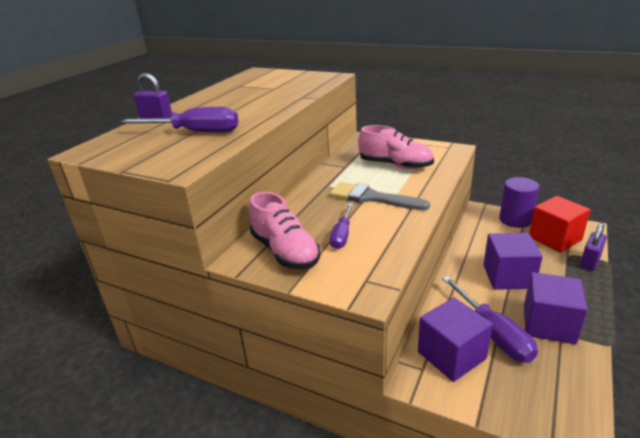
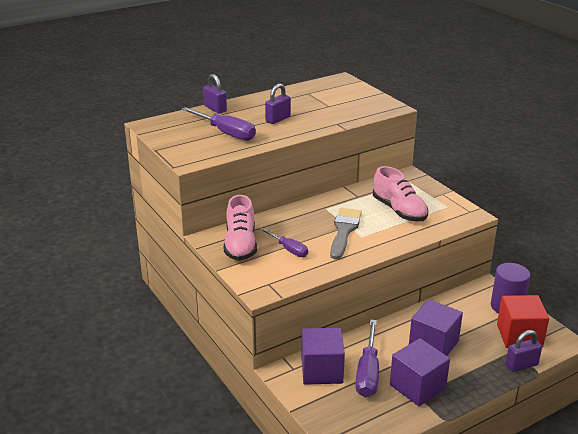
camera: 30 degrees right, 0 degrees up
(238, 108) = (278, 119): none -> purple padlock
(342, 235) = (289, 249): purple screwdriver -> purple screwdriver turned 90 degrees counterclockwise
(372, 198) = (344, 231): grey brush -> grey brush turned 45 degrees clockwise

